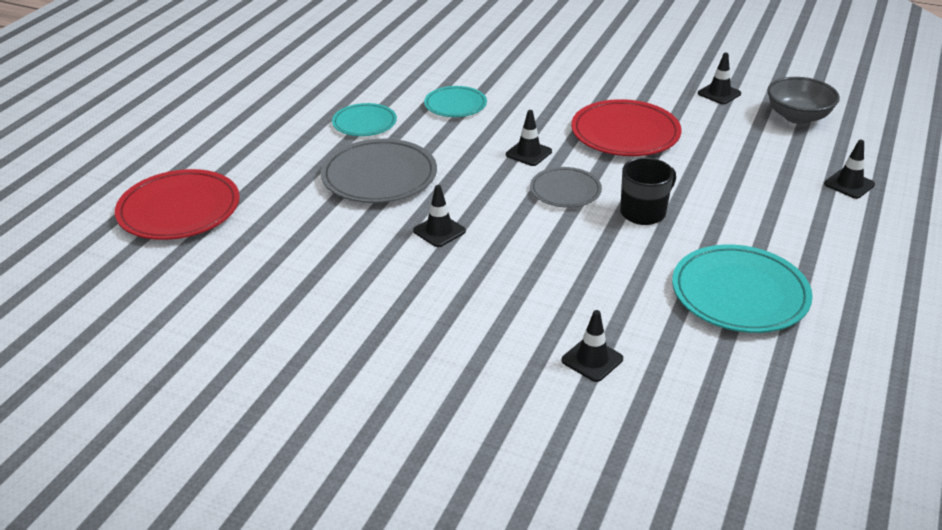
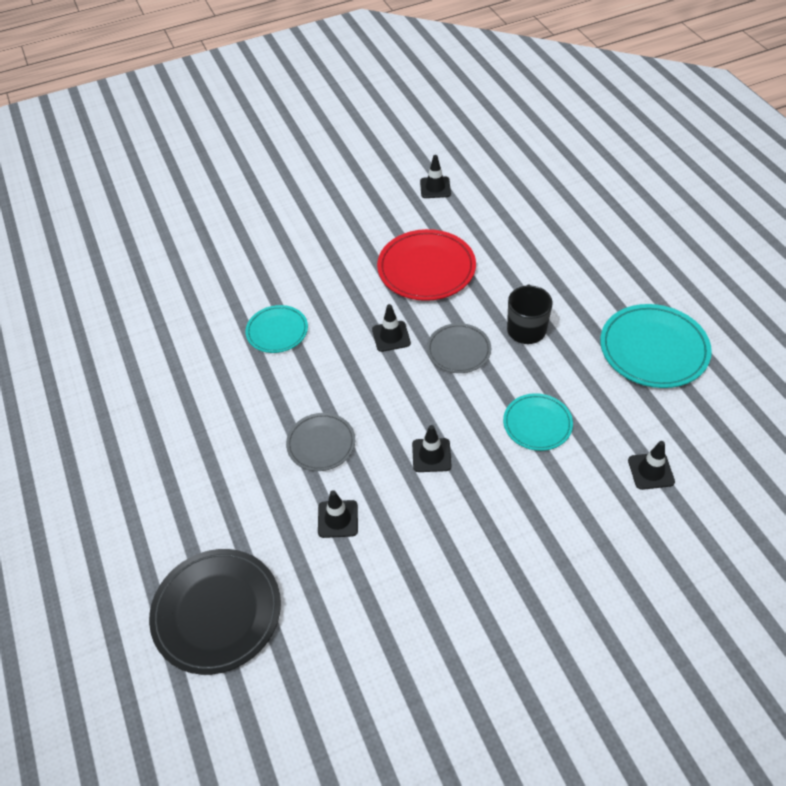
camera: 45 degrees left, 15 degrees up
(179, 210) = (217, 612): red plate -> black plate
(364, 123) = (234, 403): turquoise plate -> turquoise plate (537, 424)
(379, 176) = (321, 444): grey plate -> grey plate, size x0.60
(798, 117) = (505, 176): grey bowl -> none
(849, 184) = (598, 213): black traffic cone -> black traffic cone (338, 519)

